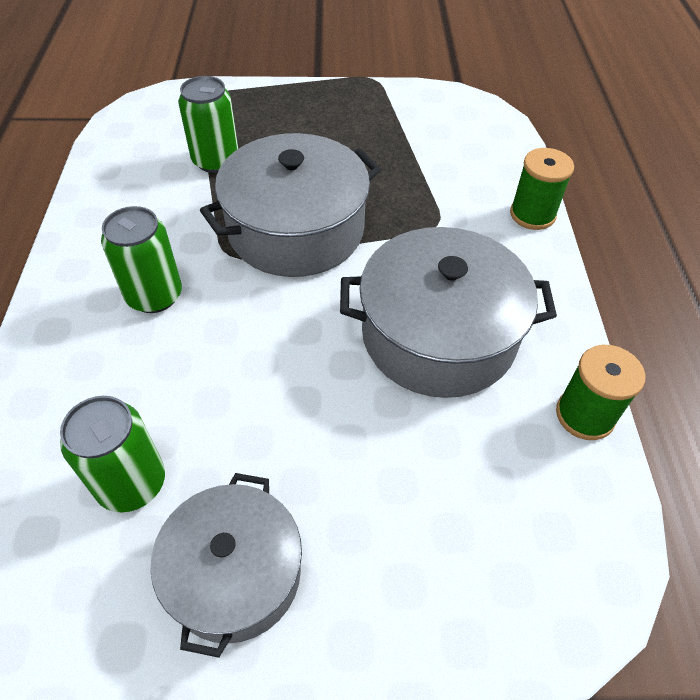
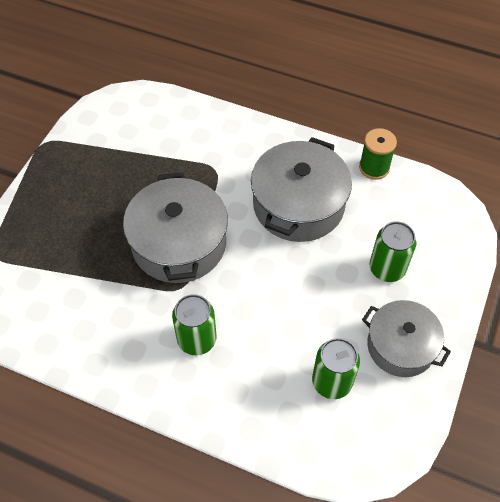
camera: 65 degrees left, 5 degrees up
(216, 161) = (80, 269): green can -> green can (387, 268)
(532, 214) = (232, 121): green spool -> none

